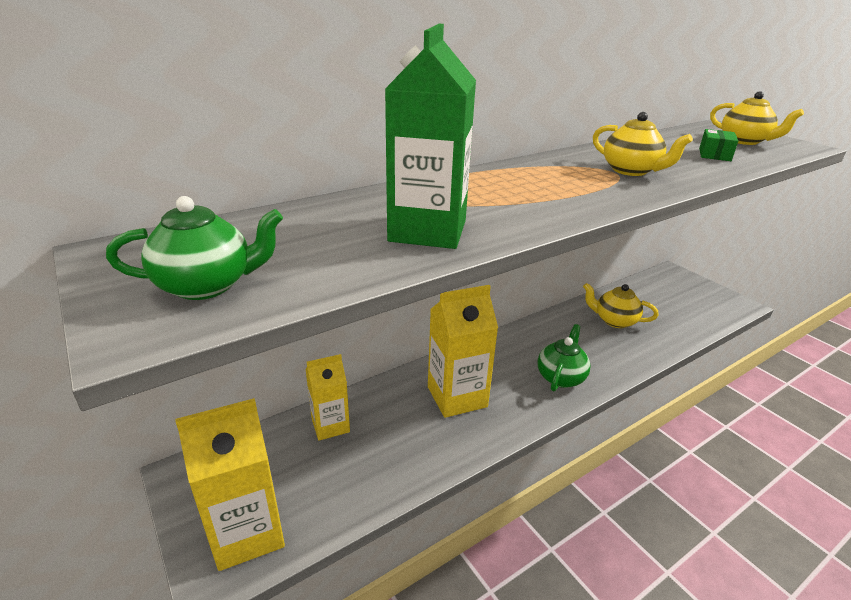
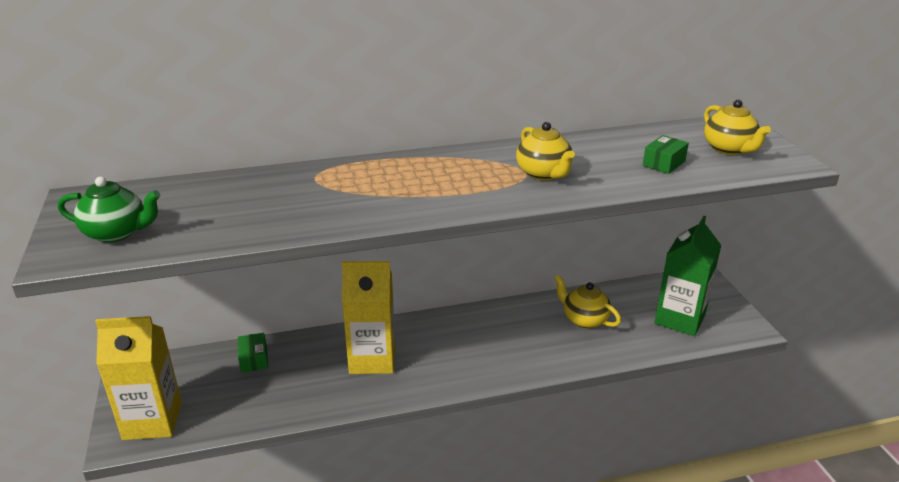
camera: 20 degrees right, 0 degrees up
(330, 425) = (254, 359): yellow carton -> green box
(428, 231) = (295, 212): green carton -> green carton (680, 319)
(561, 377) = (481, 362): green teapot -> none

